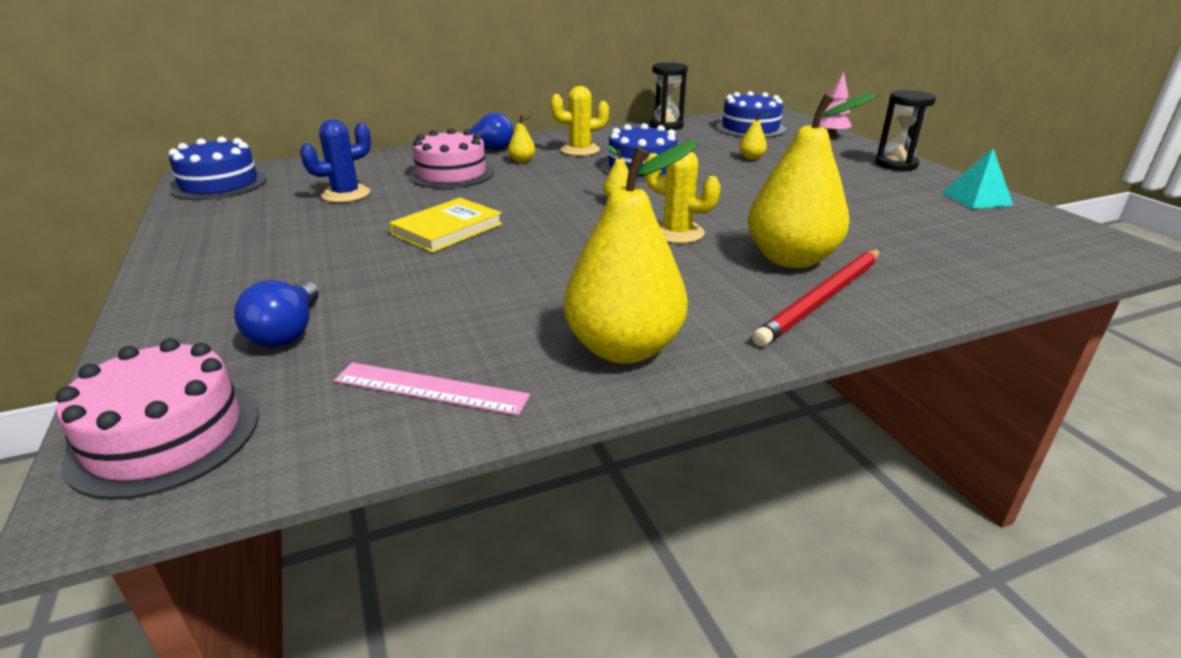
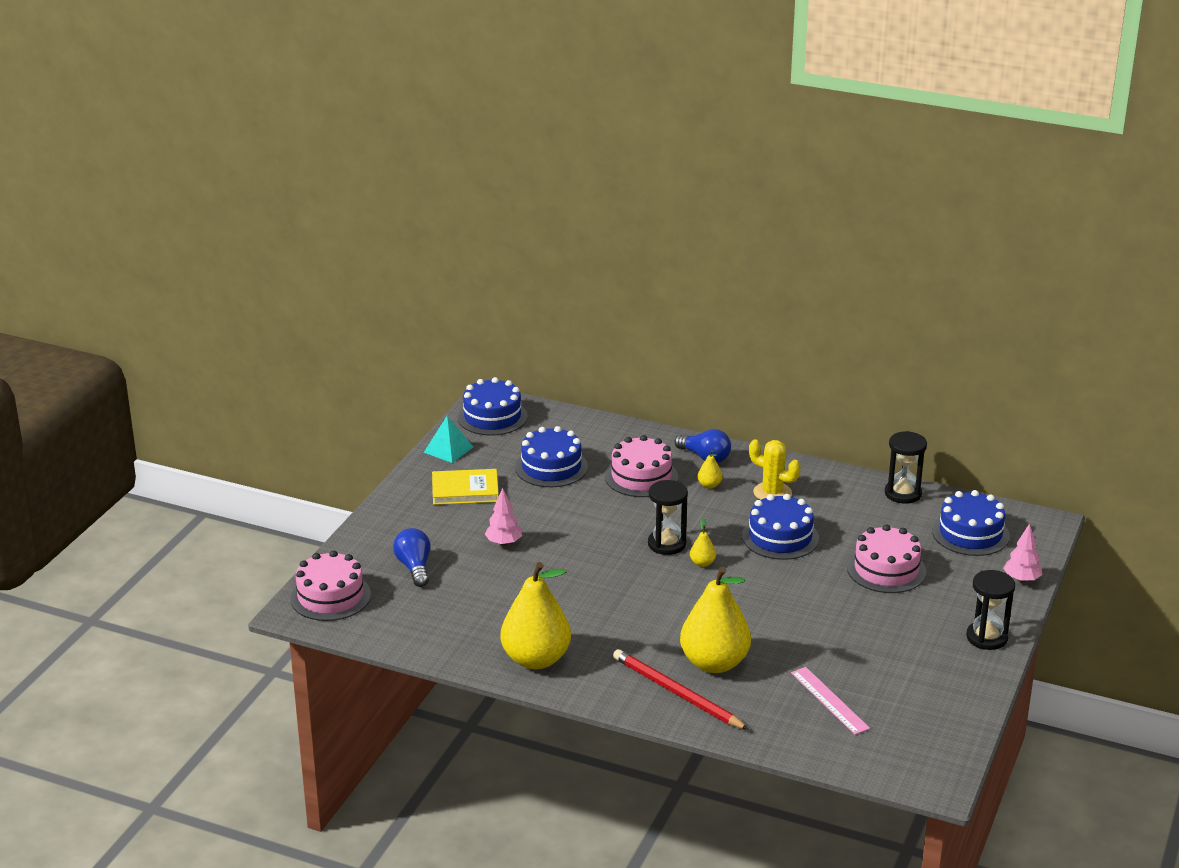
camera: 45 degrees right, 0 degrees up
(287, 332) = (414, 567): blue light bulb -> blue light bulb turned 120 degrees clockwise
(346, 194) = (551, 467): blue cactus -> blue cake
(384, 262) = (503, 543): none -> pink tree
(430, 388) = (436, 631): pink ruler -> pink ruler (829, 700)
(447, 229) = (567, 533): yellow book -> yellow book (465, 490)
(561, 202) = (667, 544): none -> black hourglass
(677, 233) = (689, 609): yellow cactus -> none
(751, 158) = (886, 569): yellow pear -> pink cake
(822, 299) = (676, 693): red pencil -> red pencil turned 45 degrees clockwise
(976, 198) = (956, 697): turquoise pyramid -> turquoise pyramid (448, 449)

